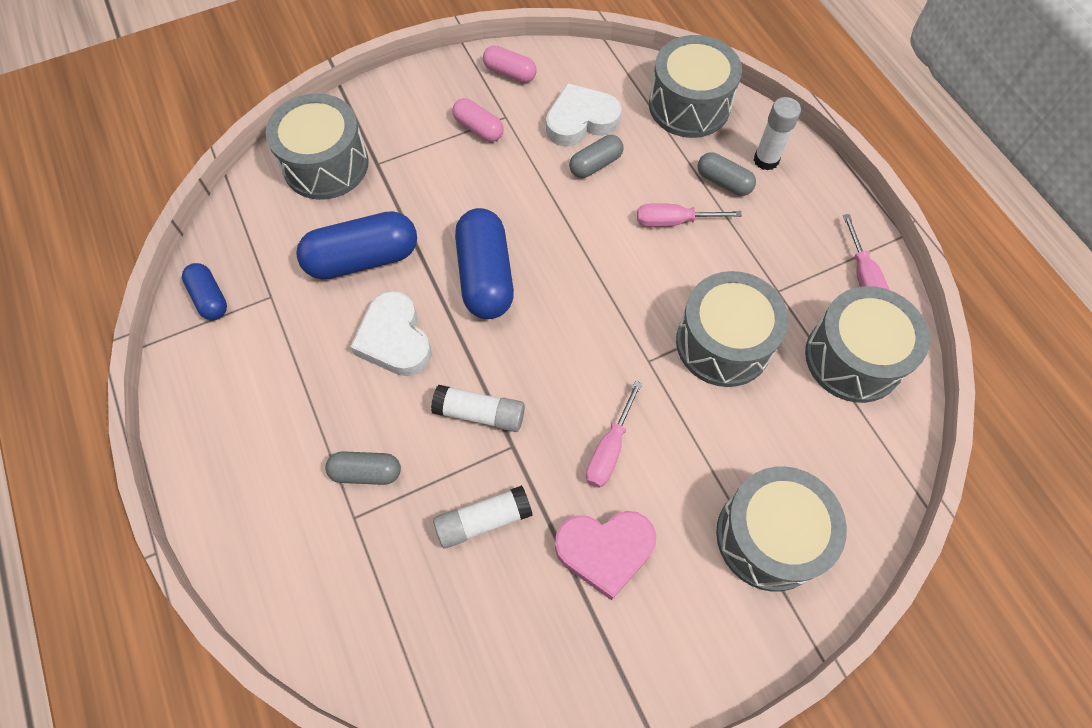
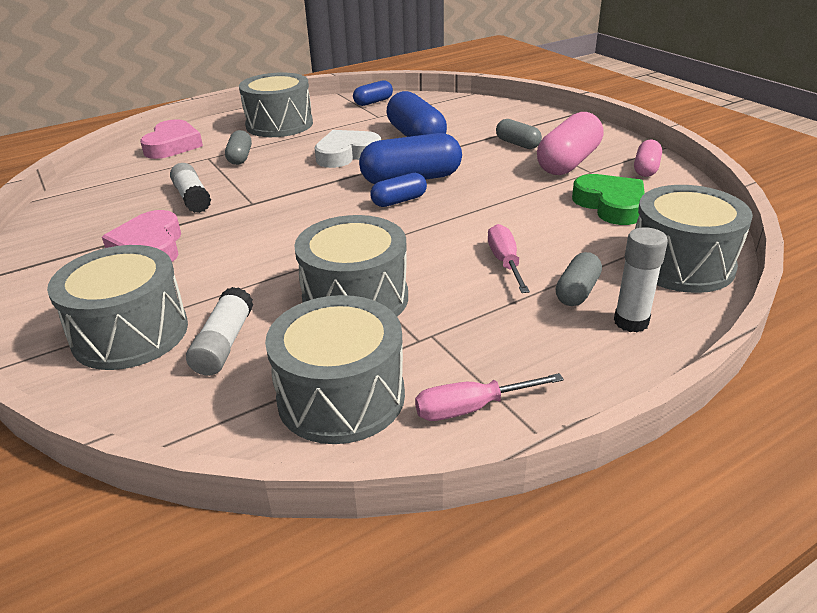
camera: 85 degrees right, 30 degrees down
(289, 578) = (173, 145): none -> pink heart
(326, 164) = (497, 117): grey drum -> grey drum (279, 124)
(478, 128) = (568, 162): pink capsule -> pink capsule, size x1.81
(480, 413) = (282, 188): white glue stick -> white glue stick (224, 343)
(538, 293) = (399, 201): none -> blue capsule
(581, 121) = (611, 205): white heart -> green heart
(595, 164) = (558, 216): grey capsule -> grey capsule (517, 144)
(609, 448) = (243, 243): pink screwdriver -> none

